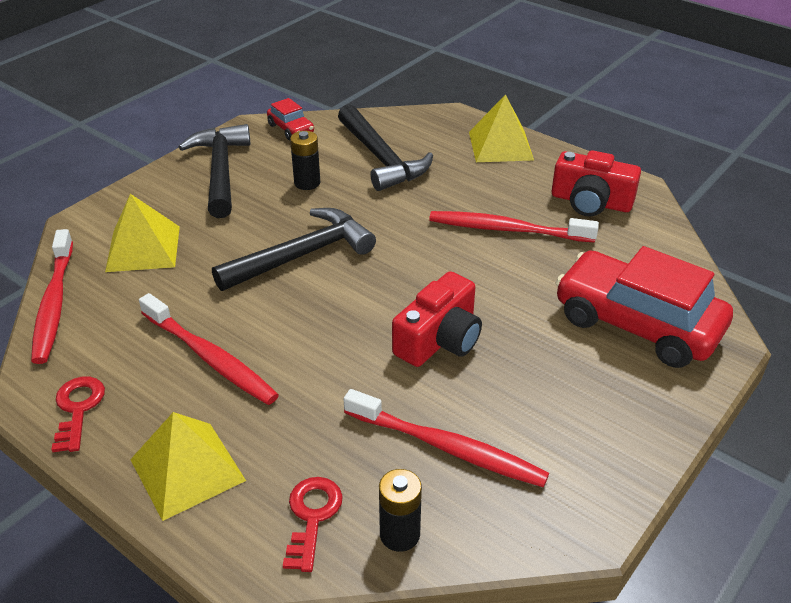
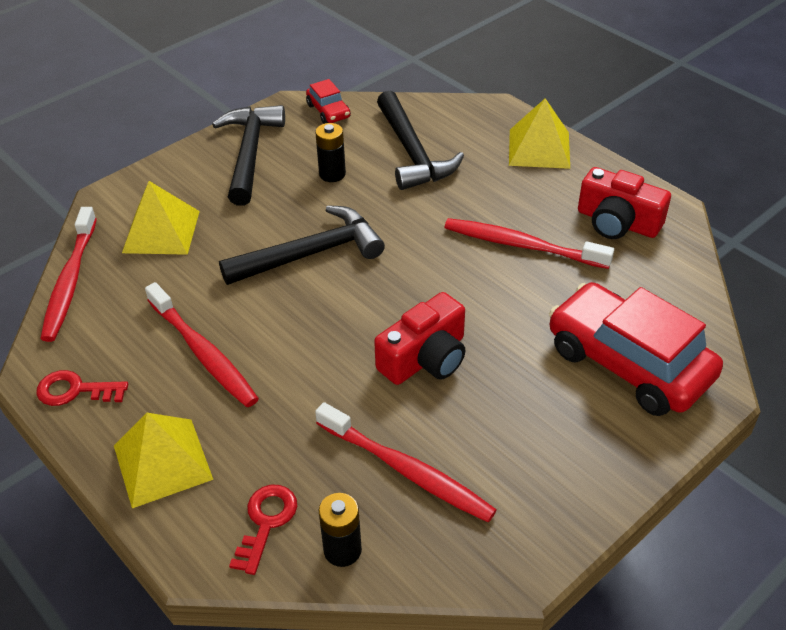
camera: 10 degrees right, 5 degrees up
(78, 409) = (75, 390): red key -> red key turned 90 degrees counterclockwise

